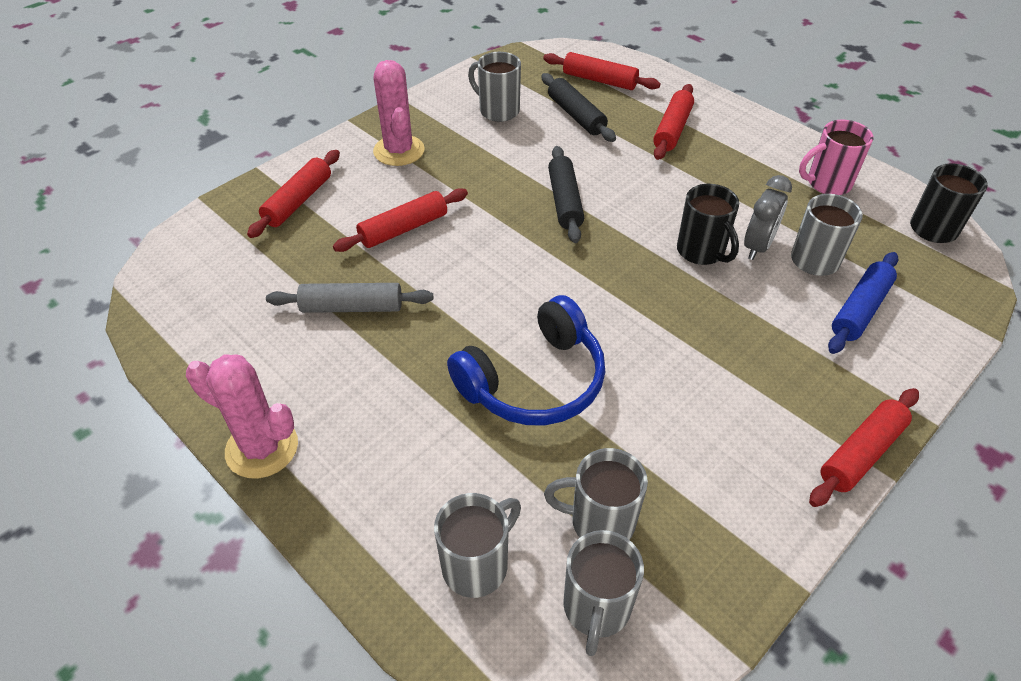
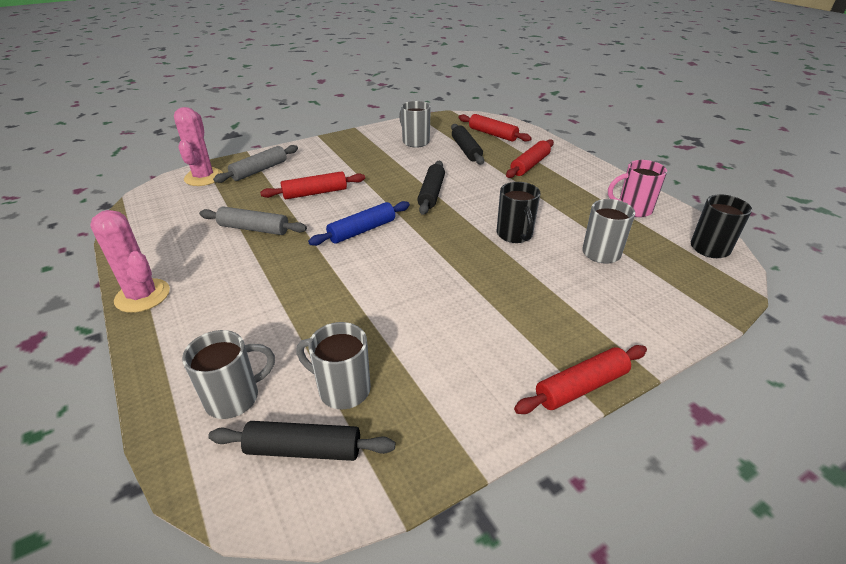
camera: 15 degrees right, 10 degrees down
(298, 201) = (259, 170): red rolling pin -> grey rolling pin
(399, 151) = (338, 154): pink cactus -> pink cactus (204, 177)
(534, 381) = (348, 290): blue headphones -> none
(596, 608) = (304, 449): grey mug -> black rolling pin
(757, 246) = (559, 238): grey clock -> none
(859, 309) = (624, 289): blue rolling pin -> blue rolling pin (362, 230)

